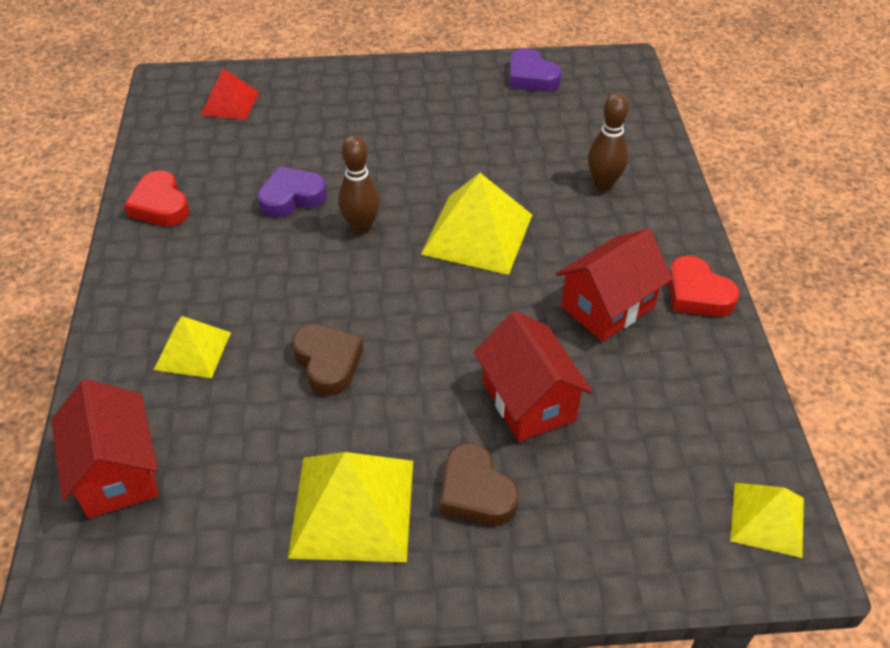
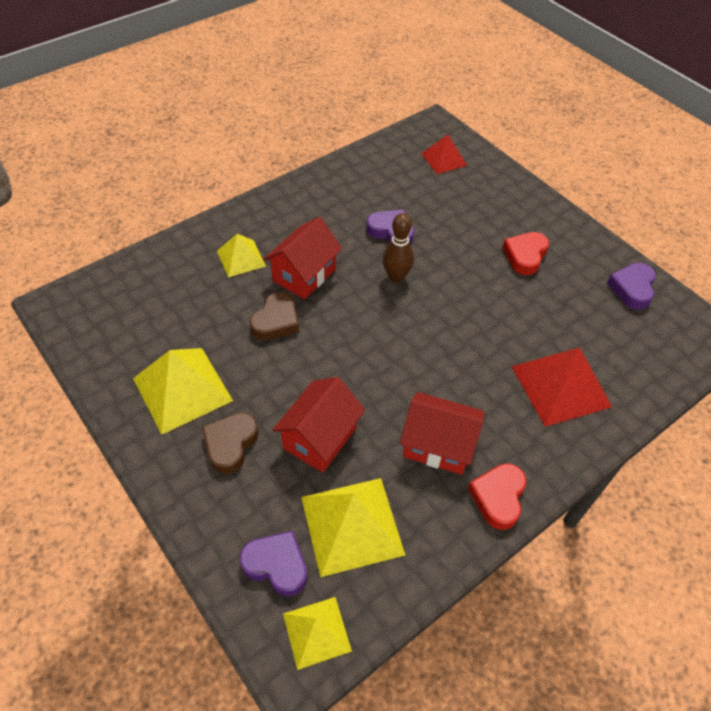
camera: 55 degrees right, 5 degrees up
(117, 472) = (143, 277): red house -> red house (304, 275)
(160, 205) = (334, 182): red heart -> red heart (525, 256)
(477, 234) = (442, 338): yellow pyramid -> yellow pyramid (352, 525)
(603, 183) = (560, 386): brown bowling pin -> red pyramid
(667, 519) = (276, 565): none -> purple heart

